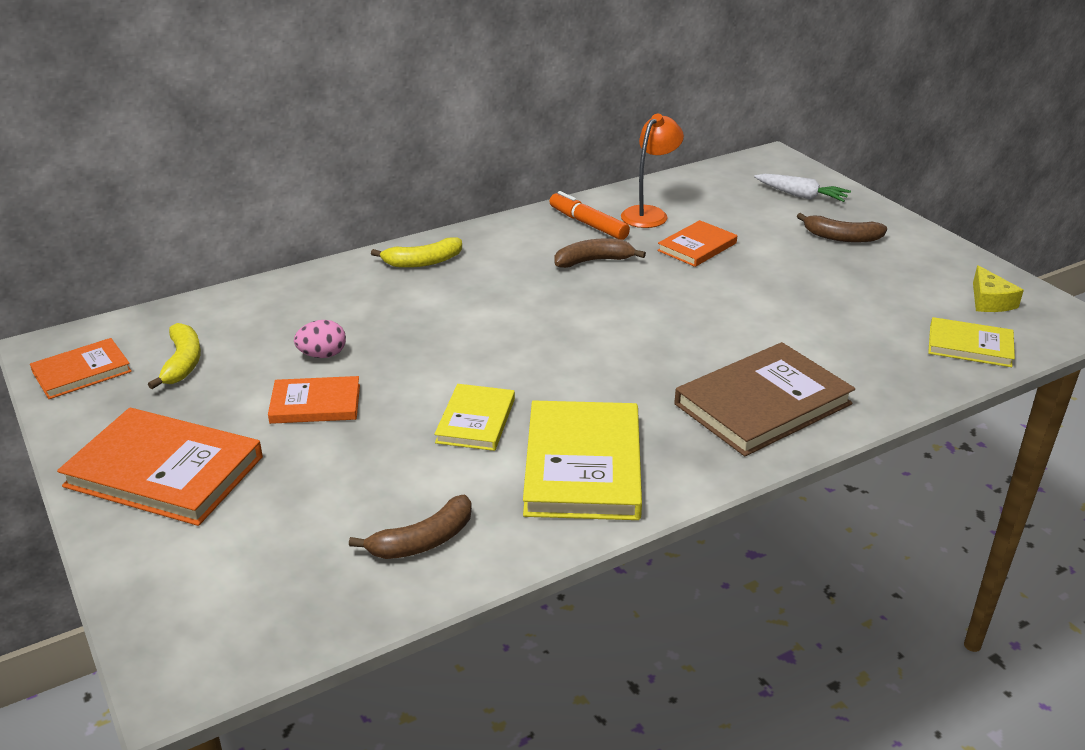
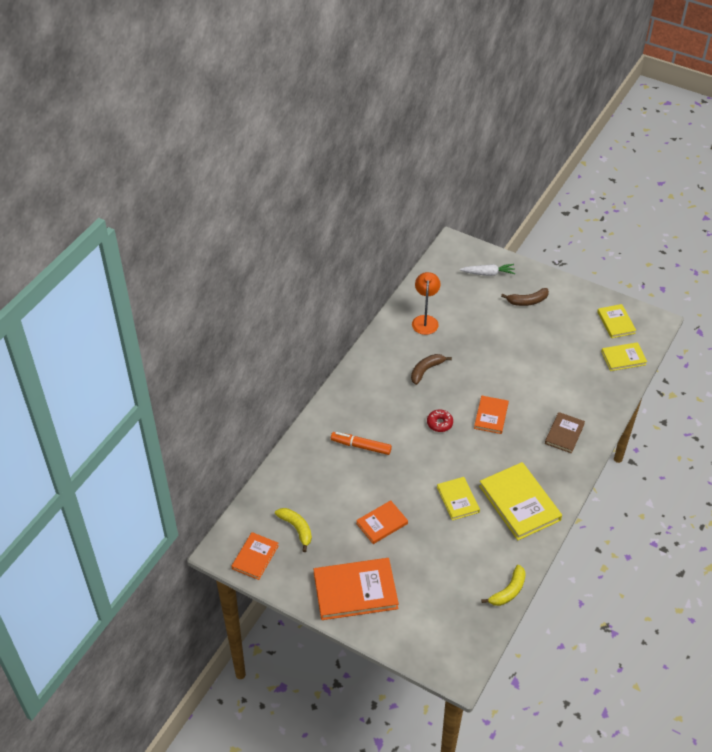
camera: 30 degrees left, 15 degrees up
(322, 355) = (356, 493): pink egg -> none
(423, 262) = (345, 408): yellow banana -> yellow banana (508, 591)
(423, 541) = (490, 571): brown banana -> none
(549, 322) = (439, 423): none -> red donut
(588, 224) = (401, 342): orange marker -> orange marker (361, 446)
(697, 247) = (466, 338): orange book -> orange book (491, 416)
(763, 404) = (564, 434): brown book -> brown book, size x0.58
(989, 301) = (616, 322): yellow cheese -> yellow book

